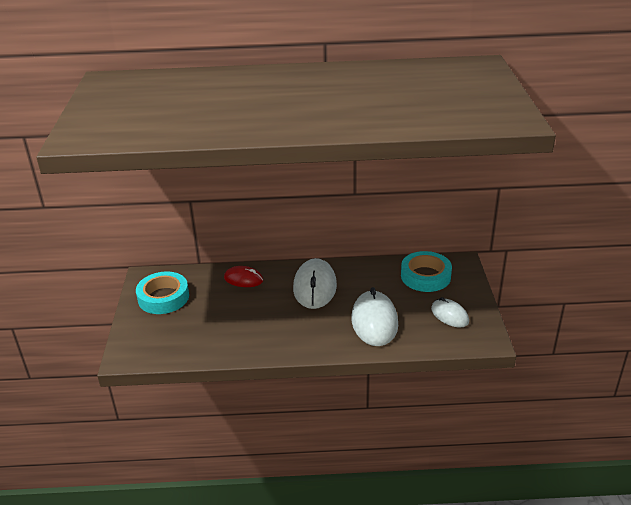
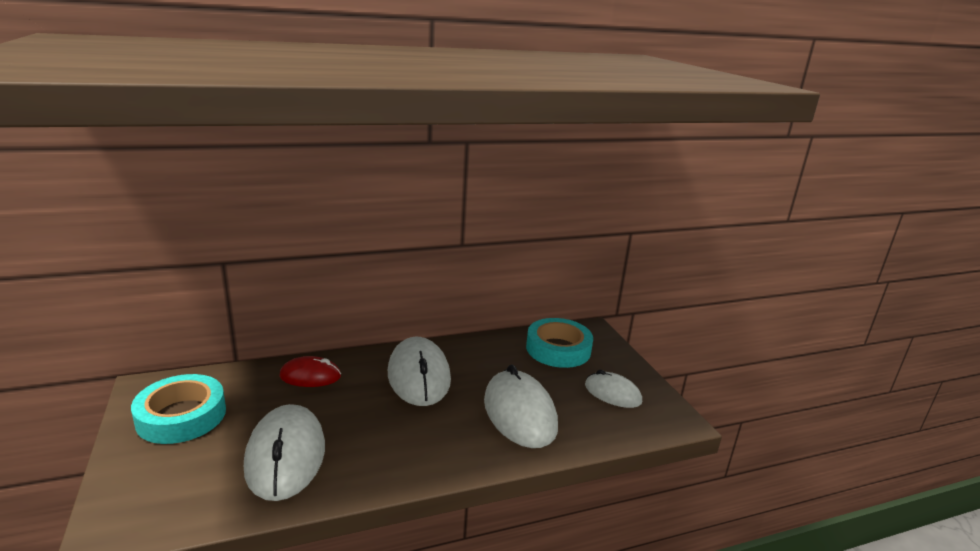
camera: 20 degrees left, 10 degrees down
(219, 330) = (286, 456): none -> white mouse

